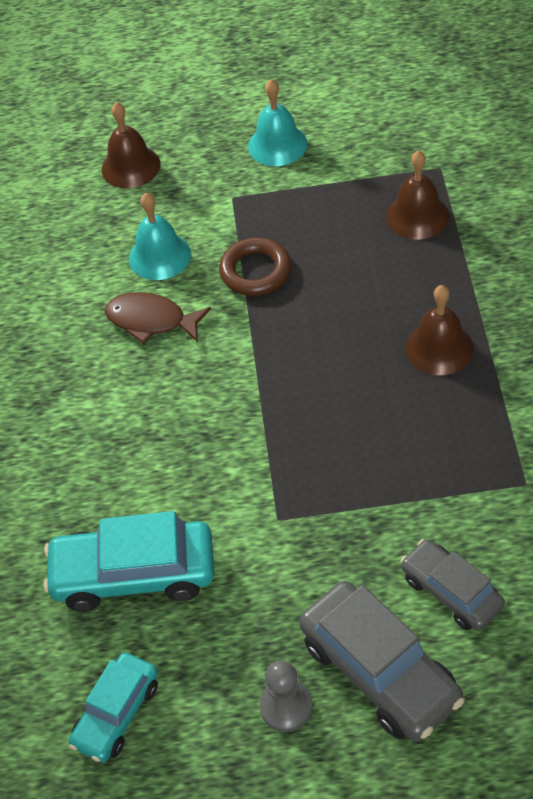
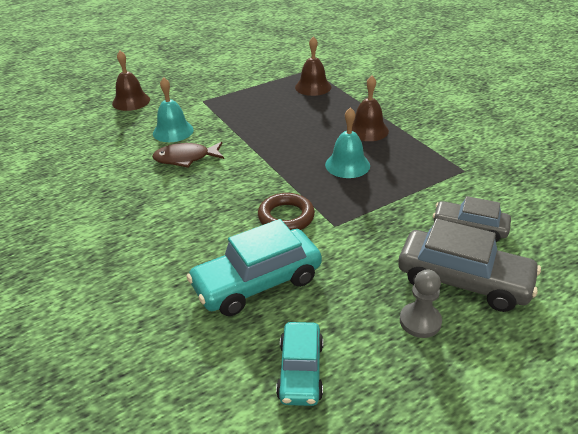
camera: 30 degrees left, 15 degrees down
(255, 271) = (237, 125): brown ring -> brown ring (286, 217)
(277, 145) = (215, 78): turquoise bell -> turquoise bell (347, 165)

